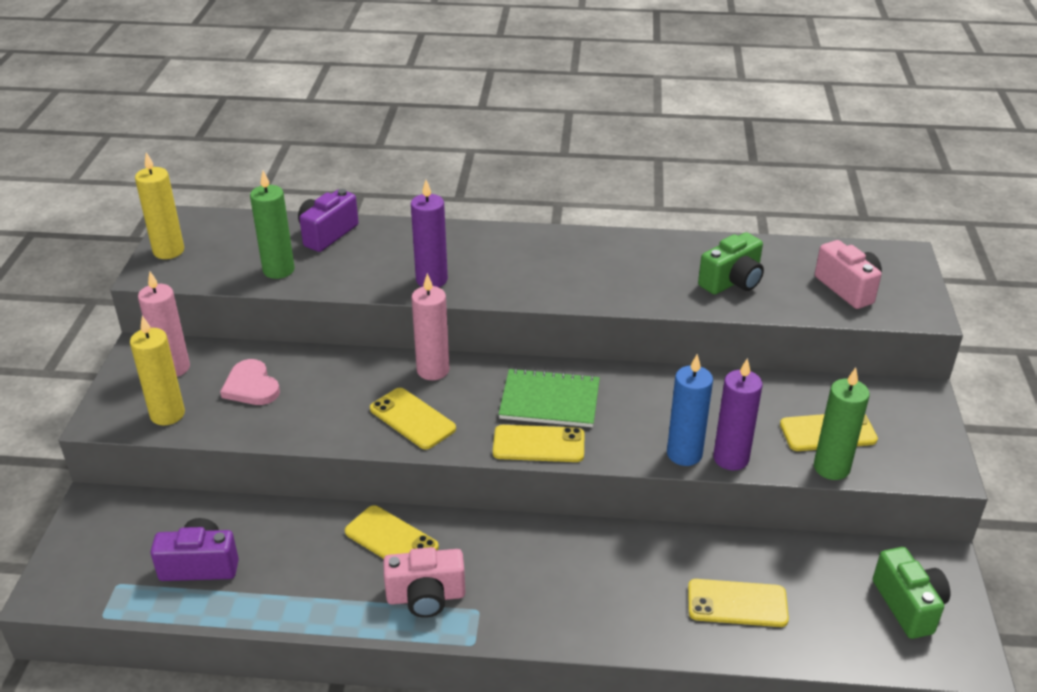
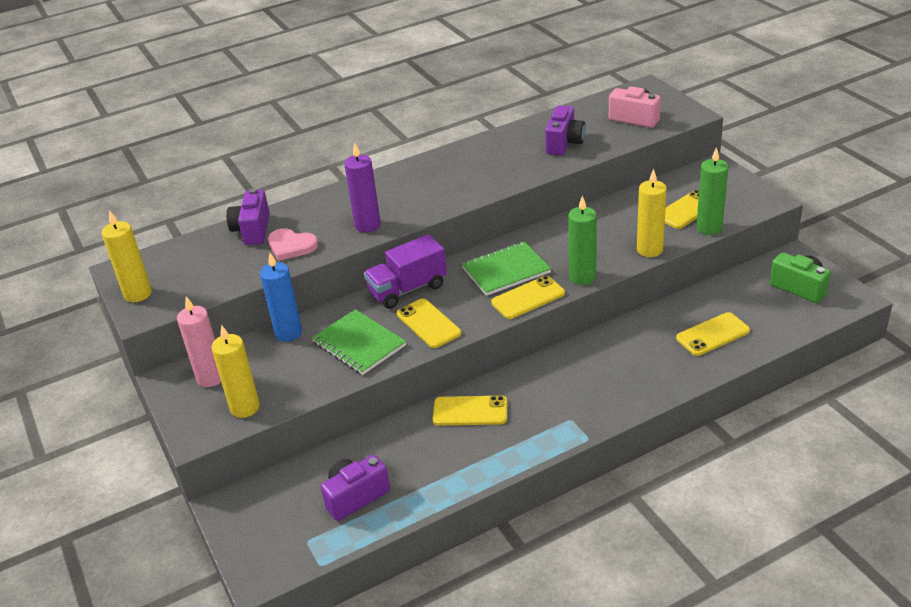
camera: 30 degrees left, 0 degrees up
(251, 386) = (287, 360): pink heart -> pink heart (291, 246)
(278, 270) = (245, 268): green candle -> green candle (582, 277)
(328, 404) = (359, 344): none -> green notebook
(412, 419) = (428, 324): yellow phone -> yellow phone turned 45 degrees clockwise
(426, 597) = (530, 430): pink camera -> none
(433, 370) = (407, 289): pink candle -> purple truck
(684, 454) = (621, 260): blue candle -> blue candle (288, 333)
(731, 458) = (649, 250): purple candle -> yellow candle
(732, 282) = (564, 143): green camera -> purple camera

